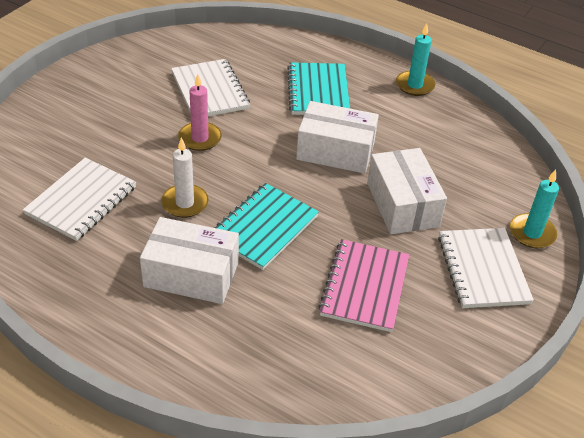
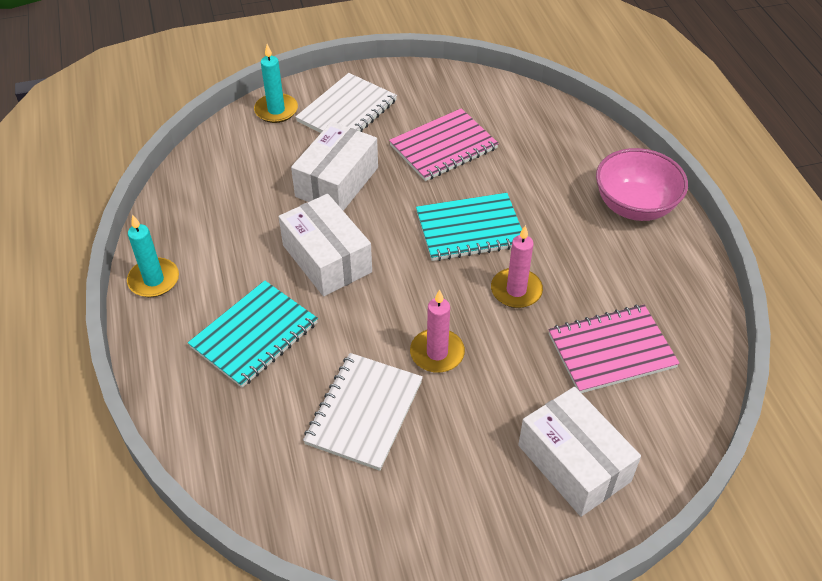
camera: 135 degrees left, 5 degrees up
(81, 201) = (611, 351): white notebook -> pink notebook
(145, 333) = (634, 206): none -> pink bowl
(185, 203) = (516, 290): white candle -> pink candle
(191, 274) = (564, 227): white box -> white box (573, 463)

